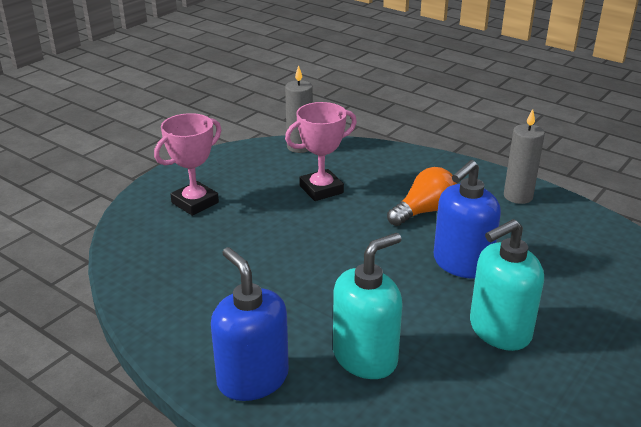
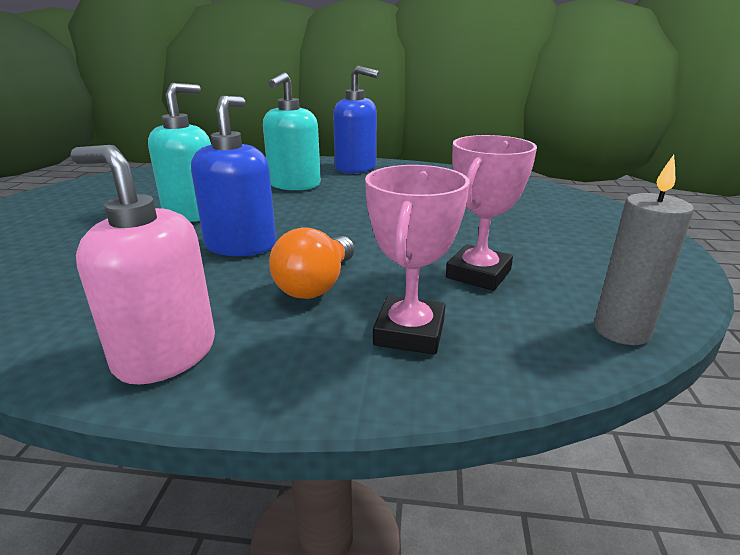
camera: 150 degrees right, 5 degrees down
(195, 203) = (575, 225): pink trophy -> pink trophy (409, 332)
(518, 196) = (165, 354): grey candle -> pink soap dispenser

